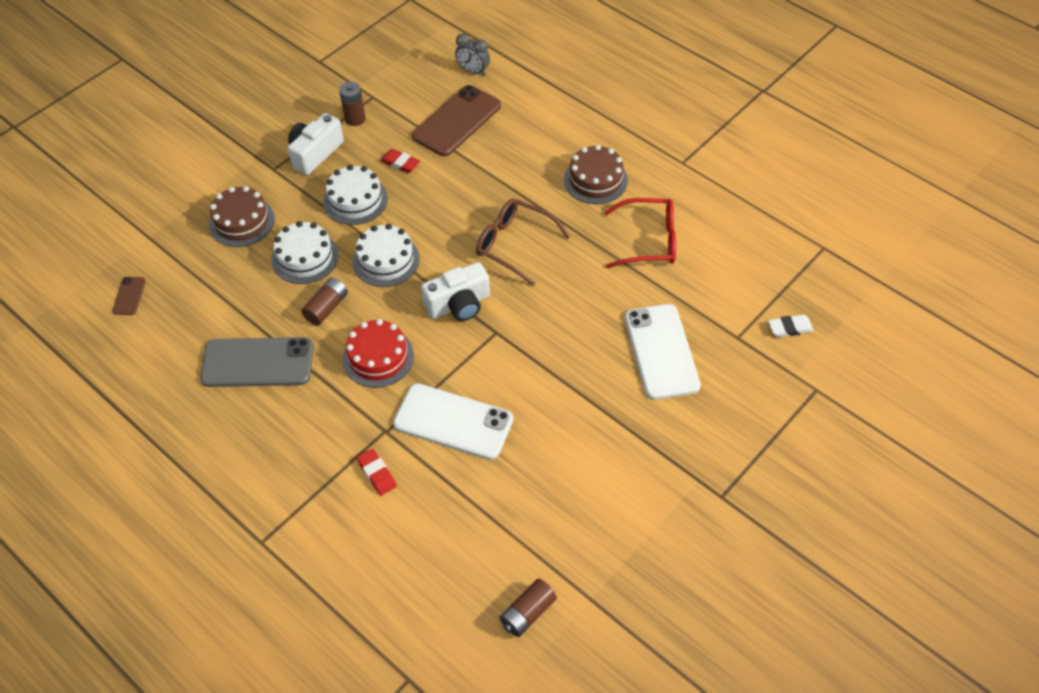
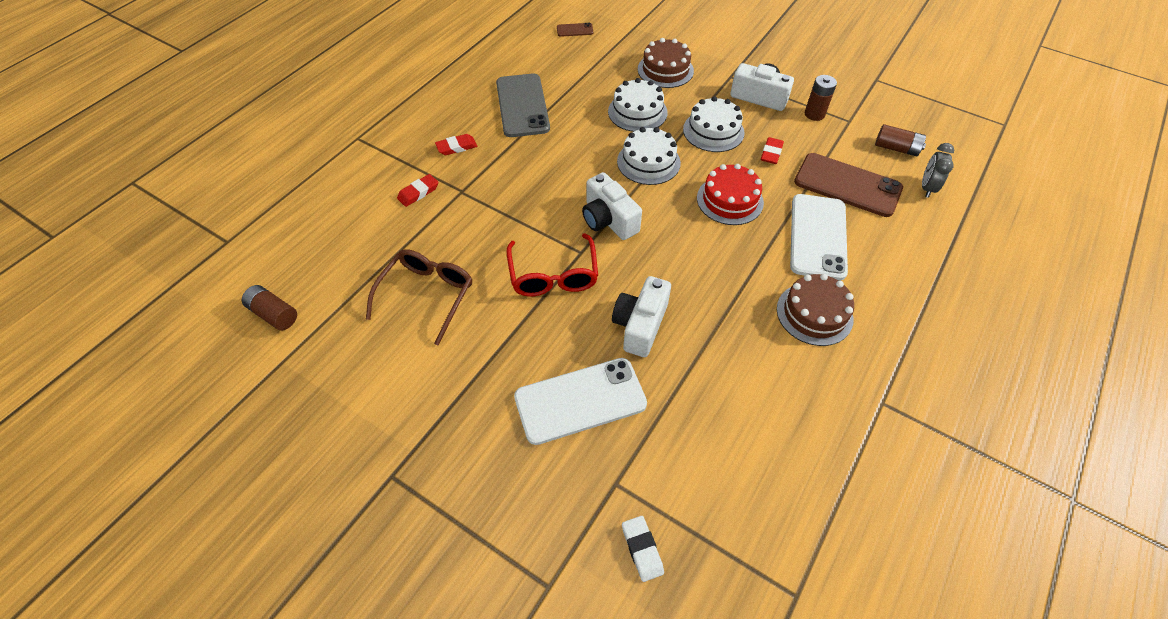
camera: 80 degrees right, 0 degrees up
(311, 433) = (456, 147): none -> red eraser
(326, 308) = (585, 134): brown battery -> brown battery (896, 148)
(378, 357) = (538, 174): red cake -> red cake (730, 200)
(453, 422) = (474, 235): white phone -> white phone (818, 236)
(515, 245) = (695, 253): brown glasses -> brown glasses (426, 296)
(589, 298) = (640, 325): none -> white camera
(648, 241) = (739, 374): red glasses -> red glasses (553, 274)

